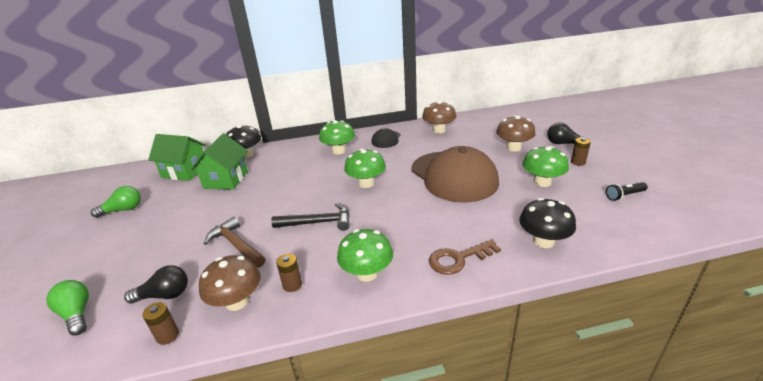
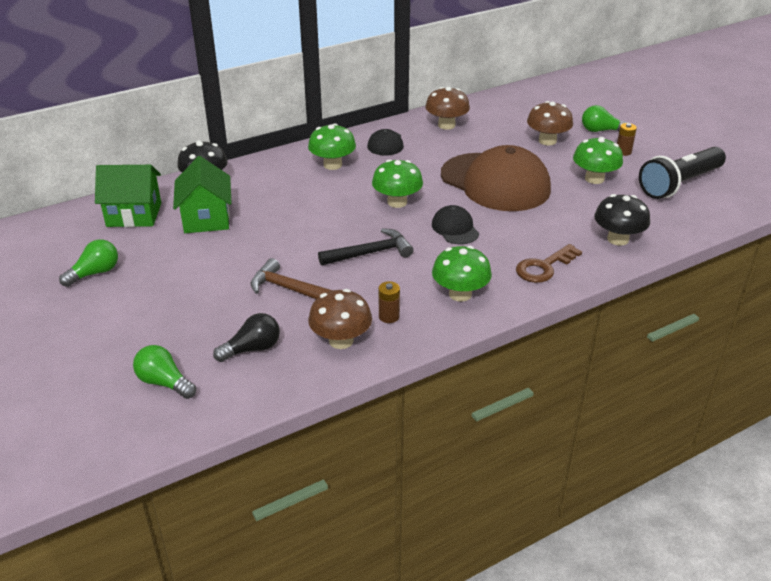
camera: 20 degrees left, 5 degrees up
(168, 336) = (292, 380): brown battery -> none
(398, 211) = (455, 228): none -> black cap
(563, 144) = (601, 130): black light bulb -> green light bulb
(624, 196) = (679, 184): black flashlight -> black flashlight, size x2.29

